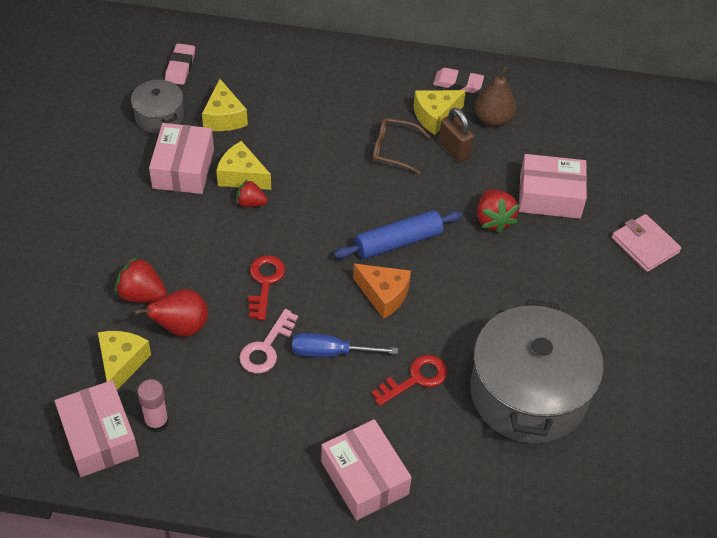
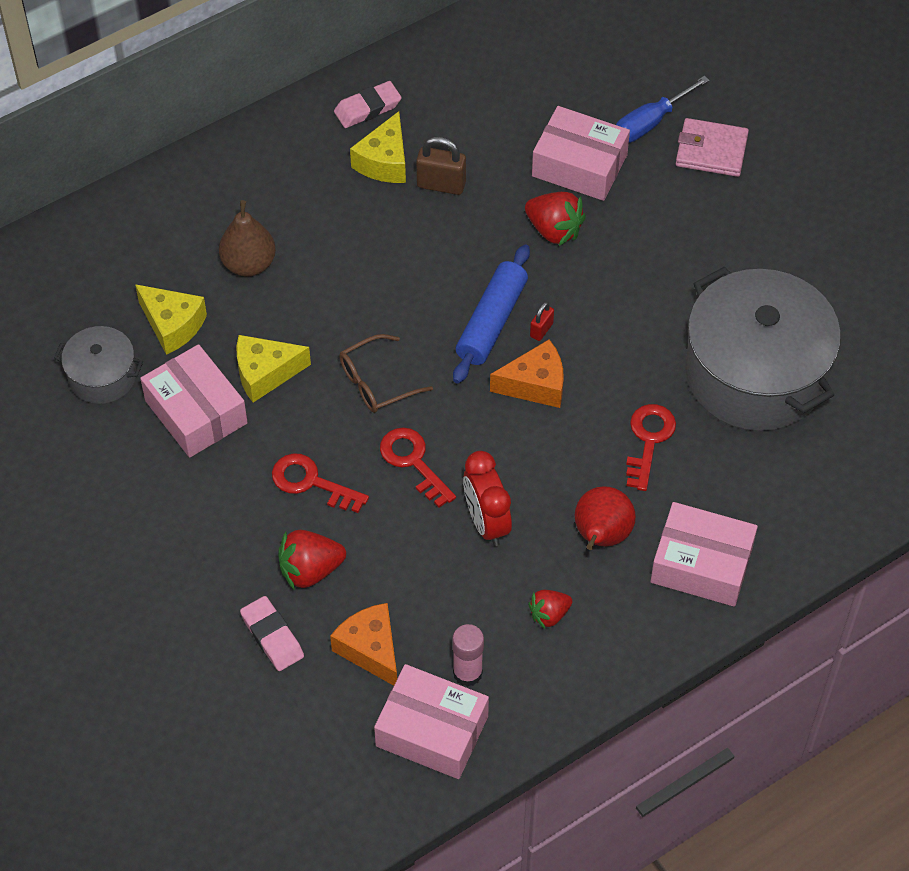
camera: 40 degrees left, 5 degrees up
(121, 363) = (370, 649): yellow cheese -> orange cheese
(180, 67) = (58, 305): pink eraser -> pink eraser (272, 636)
(181, 327) = (386, 569): red pear -> red pear (601, 536)
(198, 250) = (311, 482): none -> red key
(251, 203) = (307, 394): red strawberry -> red strawberry (549, 614)
(266, 347) = (486, 522): pink key -> red clock
(331, 352) = (549, 478): blue screwdriver -> blue screwdriver (650, 122)
(393, 150) = (383, 229): brown glasses -> brown glasses (376, 382)
(422, 268) = (541, 330): none -> red padlock
(493, 119) = (443, 123): brown pear -> brown pear (249, 264)
(550, 196) = (579, 165): pink box -> pink box turned 60 degrees clockwise

